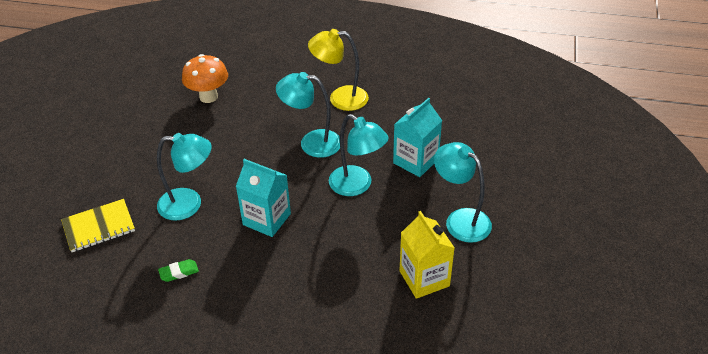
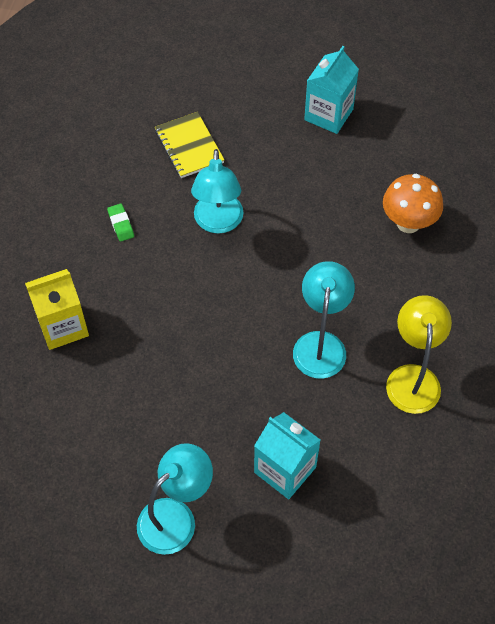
camera: 90 degrees right, 15 degrees up
(266, 219) = (190, 300): turquoise carton -> turquoise carton (328, 114)
(357, 185) = (241, 397): turquoise lamp -> none
(424, 278) = (87, 466): yellow carton -> yellow carton (63, 326)

